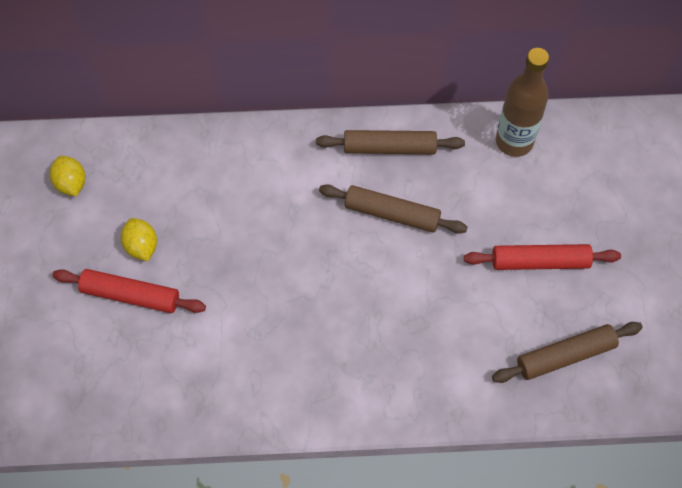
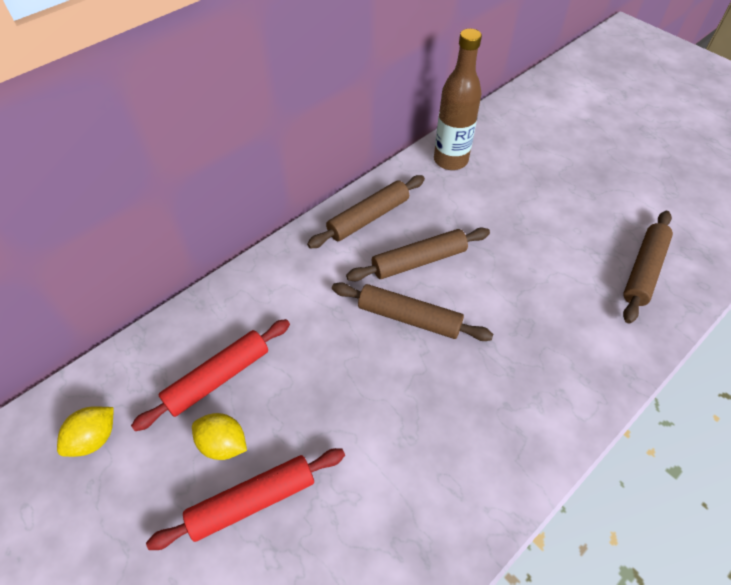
camera: 40 degrees left, 10 degrees down
(71, 184) = (94, 439): yellow lemon -> yellow lemon turned 75 degrees counterclockwise
(339, 253) = (409, 318): none -> brown rolling pin
(540, 262) = (554, 222): red rolling pin -> red rolling pin (218, 378)

